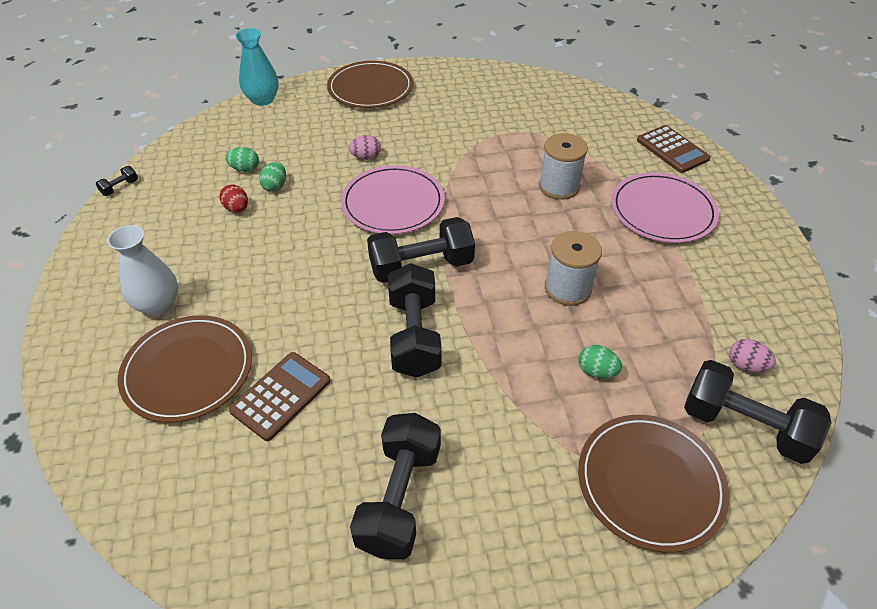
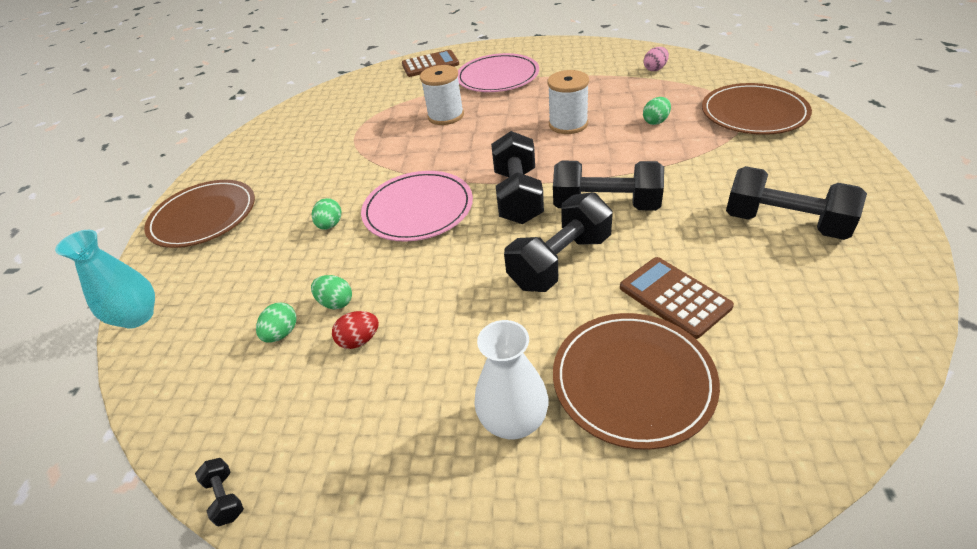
camera: 70 degrees left, 5 degrees down
(366, 157) = (330, 225): pink egg -> green egg
(744, 426) = (705, 76): black dumbbell -> black dumbbell (560, 262)

